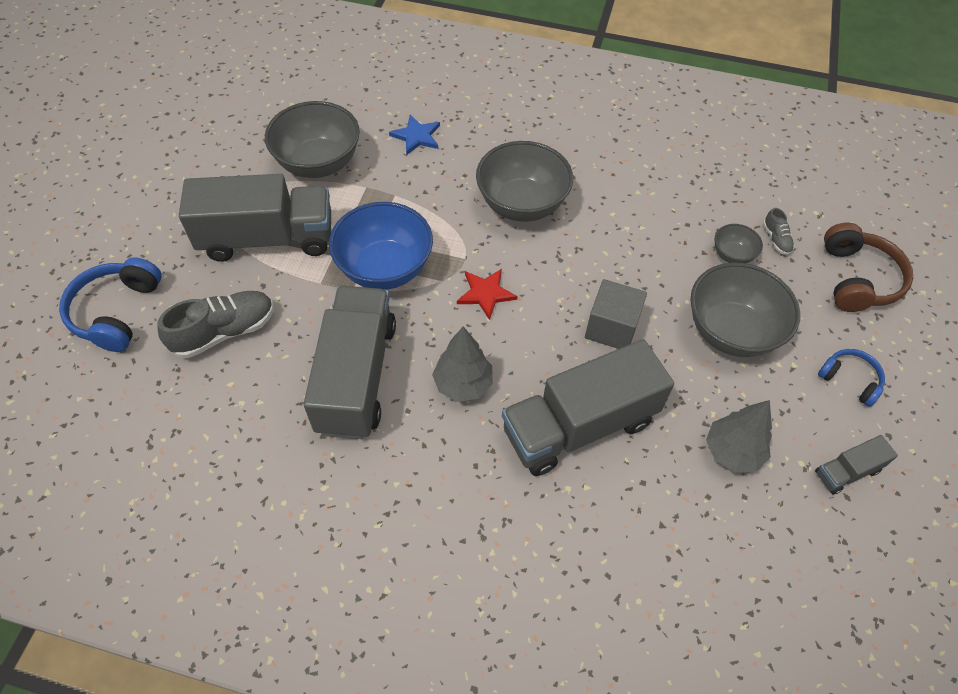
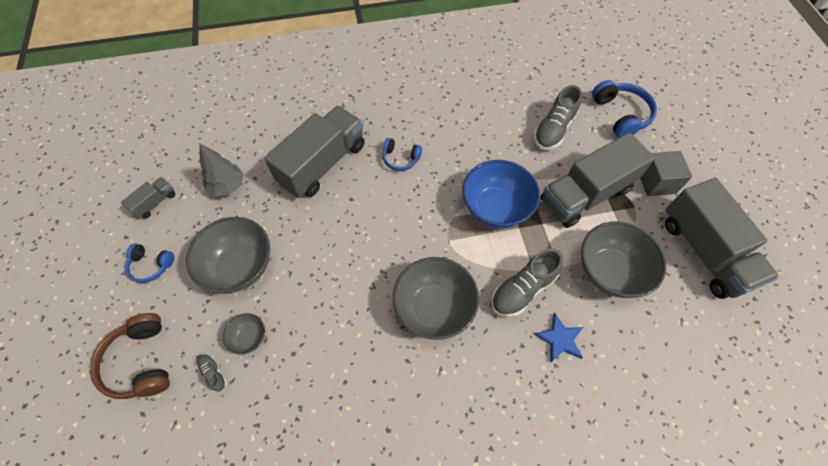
camera: 155 degrees right, 5 degrees up
(356, 376) = (462, 138): grey truck -> grey truck (704, 251)
(419, 184) = (522, 289): none -> grey shoe
(463, 384) = (400, 158): grey tree -> blue headphones
(486, 293) = (419, 220): red star -> none
(611, 328) = (325, 233): grey cube -> grey cube (656, 182)

